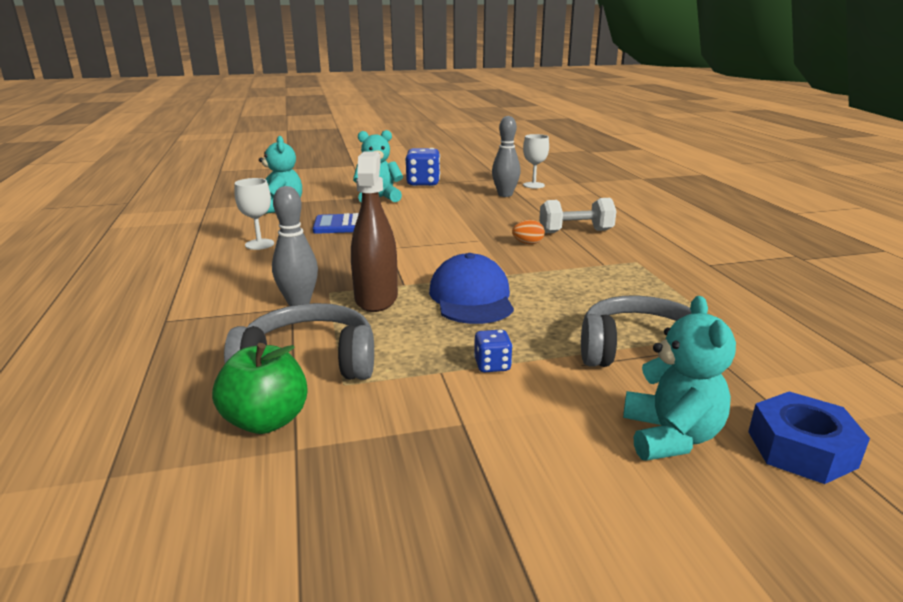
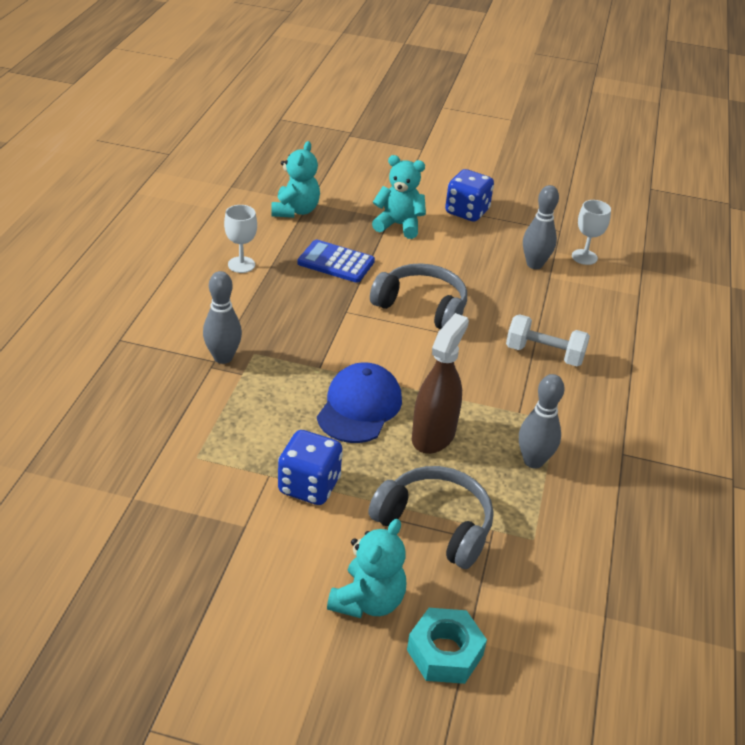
camera: 25 degrees right, 15 degrees up
(266, 421) = (129, 468): green apple -> none
(309, 362) = (188, 426): grey headphones -> grey headphones (422, 307)
(376, 298) = (284, 377): brown spray bottle -> brown spray bottle (433, 435)
(492, 365) = (309, 486): blue dice -> blue dice, size x1.92
(528, 243) = (478, 354): orange egg -> none
(657, 287) = (533, 461): none -> grey bowling pin
(801, 449) = (444, 652): blue nut -> turquoise nut

